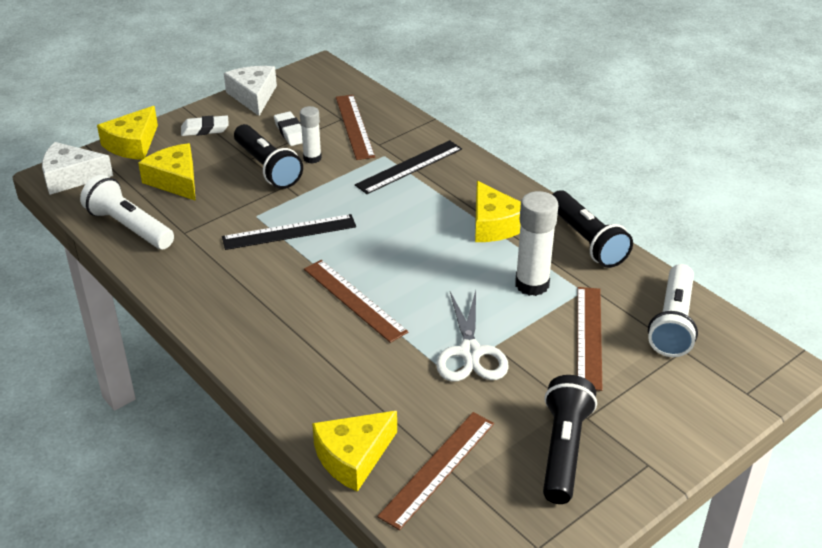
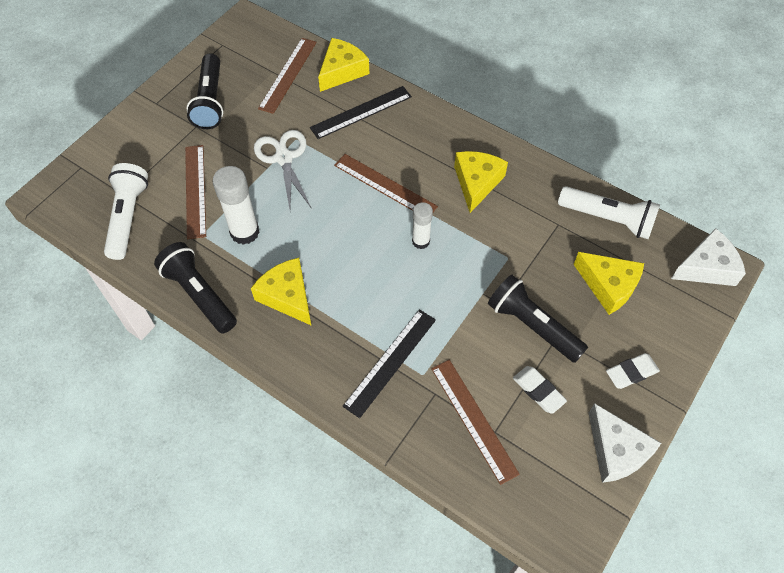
camera: 165 degrees right, 20 degrees up
(132, 144) = (687, 329): yellow cheese -> yellow cheese (476, 183)
(289, 232) = (469, 244): black ruler -> black ruler (361, 112)
(312, 158) = (495, 352): white glue stick -> white glue stick (421, 241)

